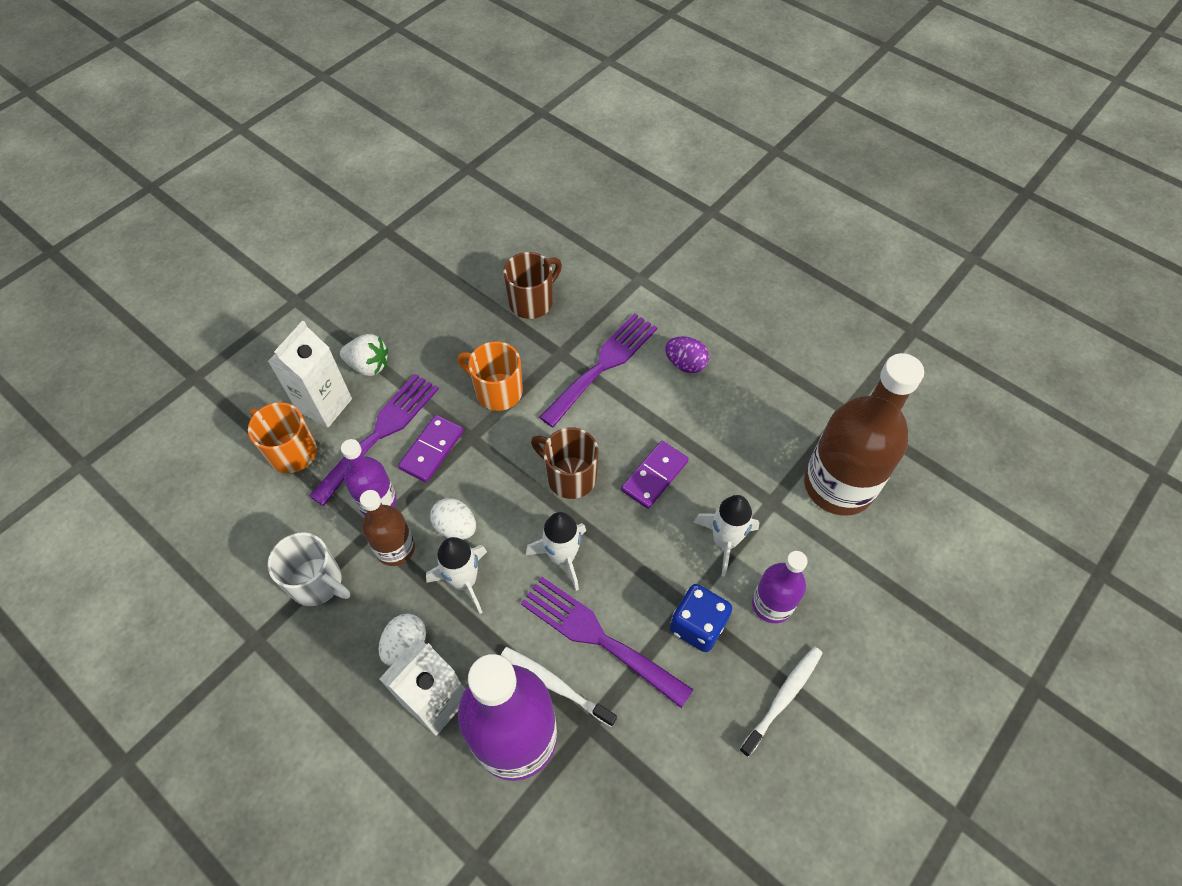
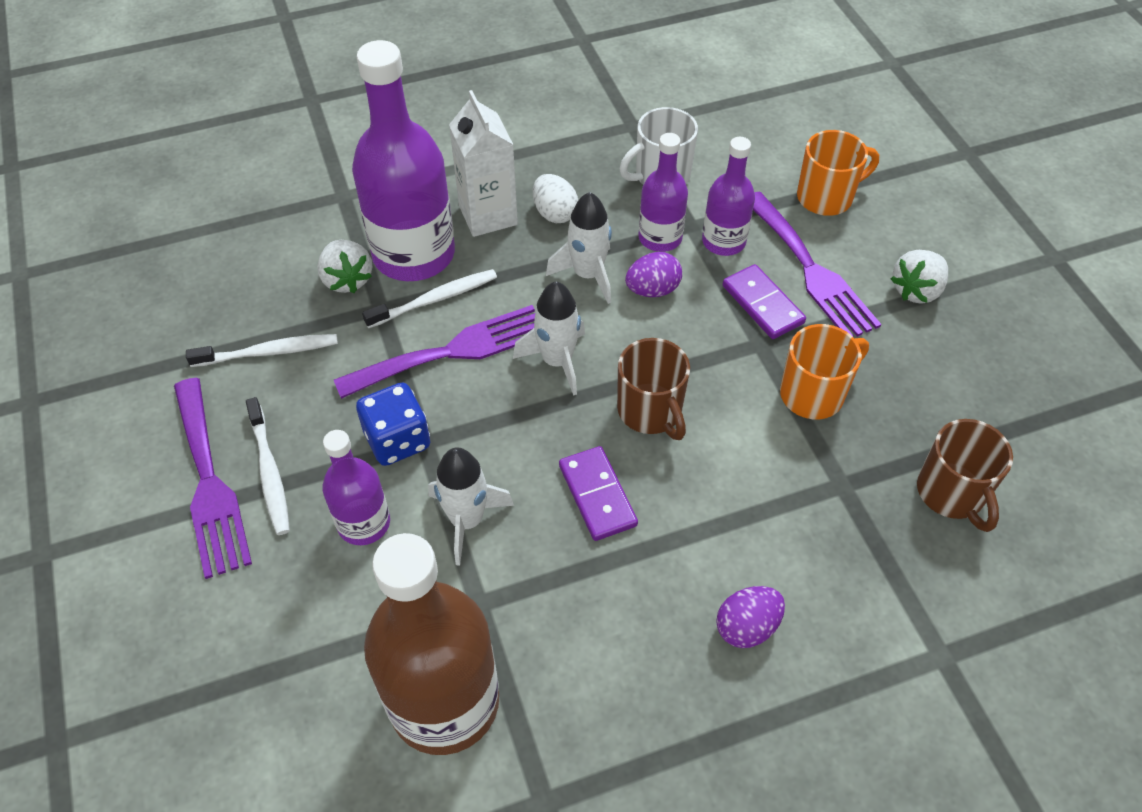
camera: 120 degrees right, 5 degrees down
(324, 405) = (875, 238): white carton -> none
(395, 548) = (660, 238): brown bottle -> purple bottle
(456, 527) = (652, 290): white egg -> purple egg
(569, 476) = (650, 411): brown mug -> brown mug turned 90 degrees clockwise
(575, 777) = (347, 279): none -> white strawberry
(603, 365) = (797, 524): purple fork -> purple fork (209, 483)
(687, 787) = (269, 352): none -> white toothbrush

